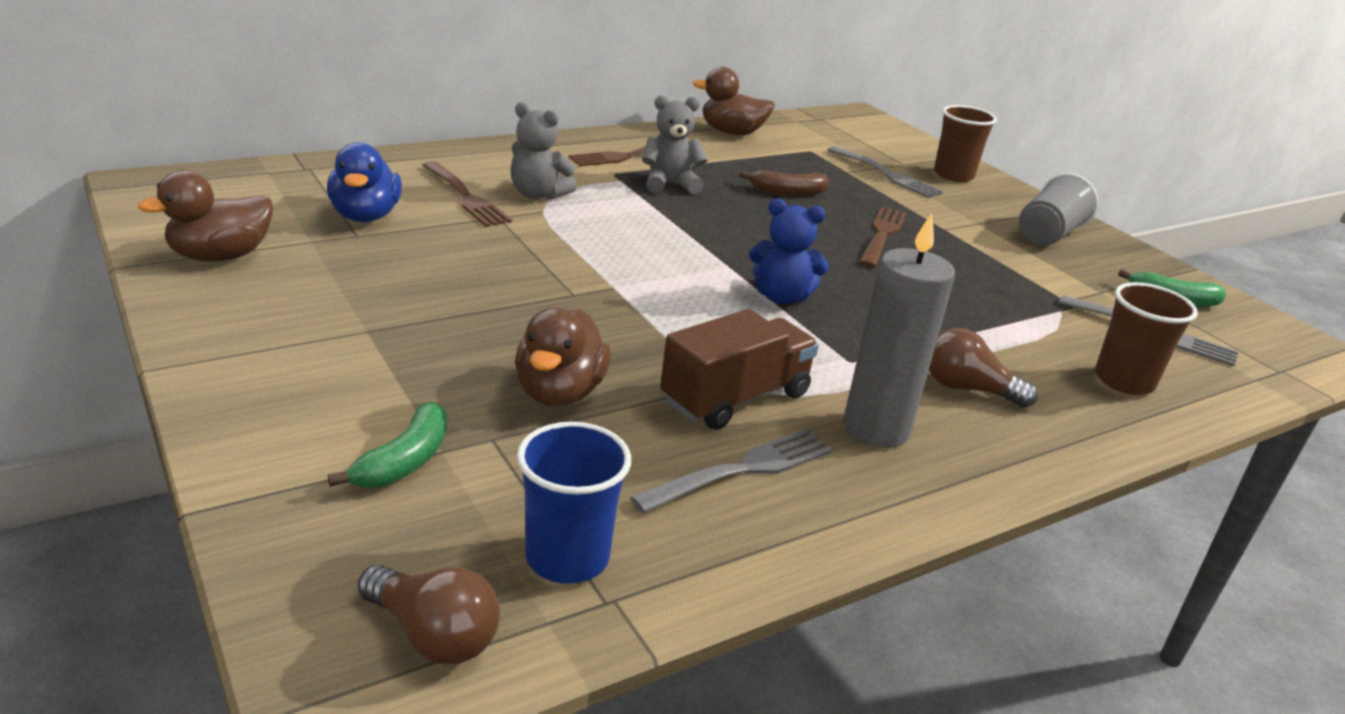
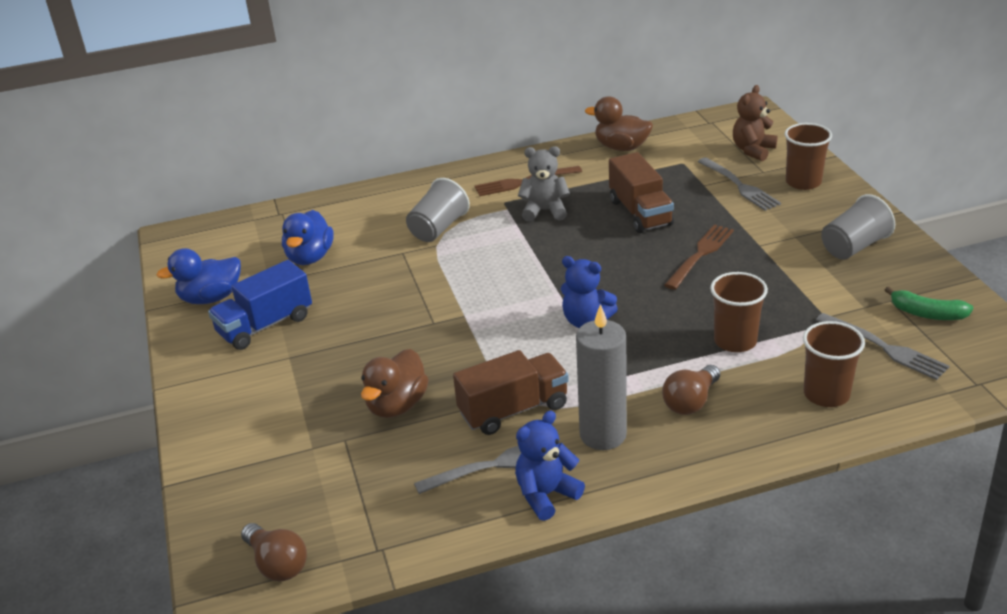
camera: 20 degrees right, 5 degrees up
(220, 256) = (211, 298): brown duck -> blue duck
(317, 291) = (265, 325): none -> blue truck
(404, 461) = (288, 454): green banana -> none
(466, 197) = (384, 234): brown fork -> none
(538, 194) = (438, 228): grey teddy bear -> grey cup
(567, 558) = (364, 521): blue cup -> none
(787, 192) = (640, 213): brown banana -> brown truck
(838, 509) = (546, 495): none -> blue teddy bear
(881, 145) = (753, 150): none -> brown teddy bear
(967, 389) = (690, 402): brown light bulb -> brown light bulb turned 90 degrees counterclockwise
(978, 323) = (735, 341): none -> brown cup

